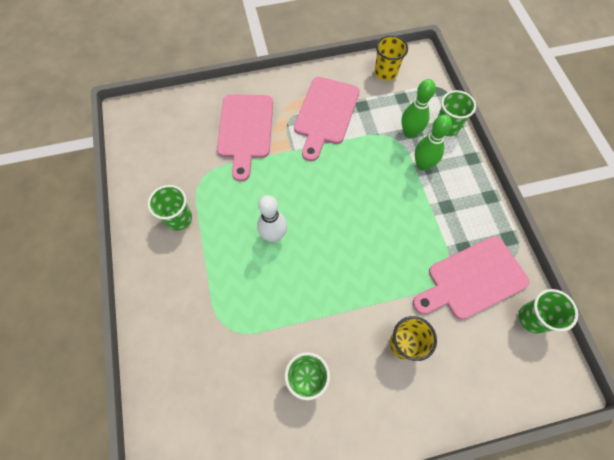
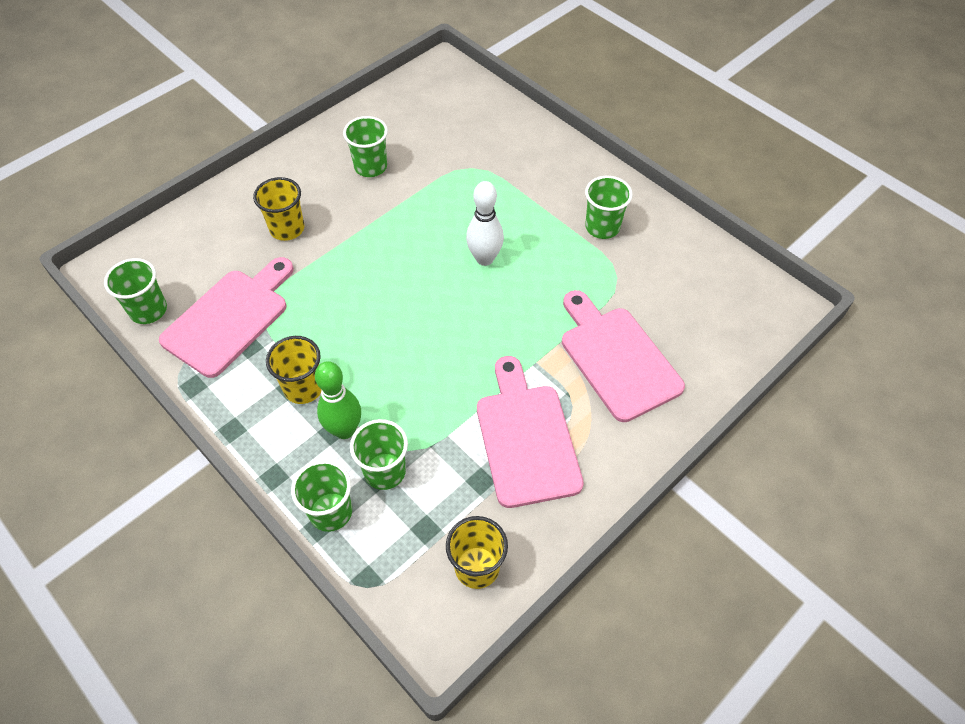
camera: 150 degrees right, 10 degrees down
(409, 133) = (385, 471): green bowling pin -> green cup
(437, 202) = (303, 388): none -> yellow cup

